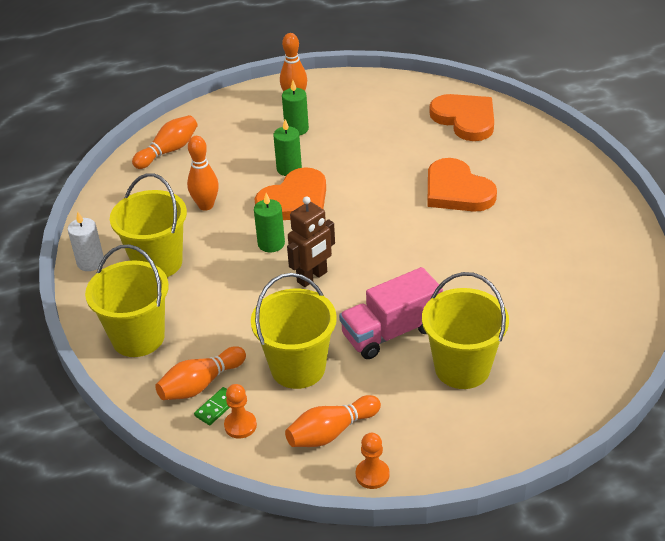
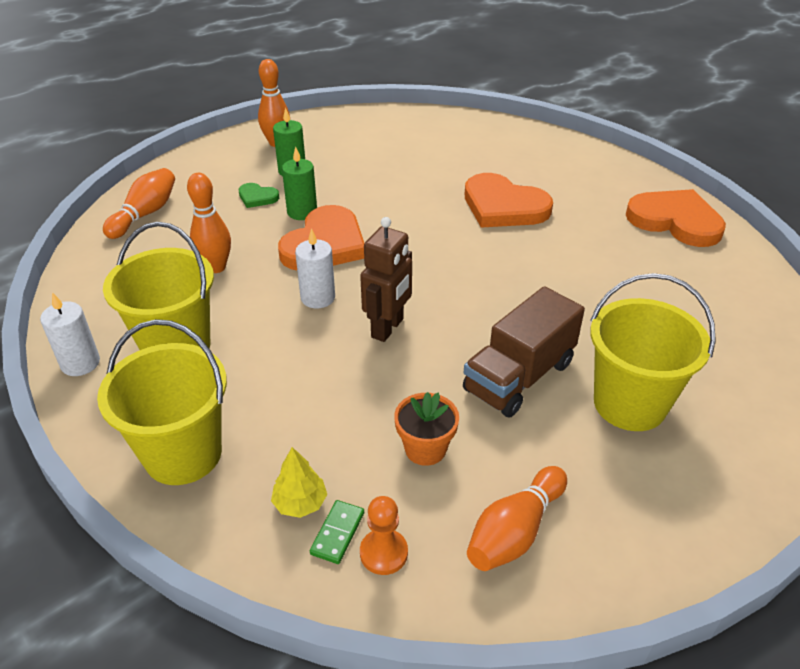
camera: 20 degrees left, 0 degrees up
(200, 384) = (300, 503): orange bowling pin -> yellow tree
(259, 149) = (257, 197): none -> green heart
(271, 244) = (318, 298): green candle -> white candle
(298, 368) = (425, 449): yellow bucket -> orange flower pot
(372, 475) = (604, 582): orange pawn -> none
(391, 332) = (519, 377): pink truck -> brown truck
(465, 119) = (471, 138): orange heart -> orange heart (675, 221)

